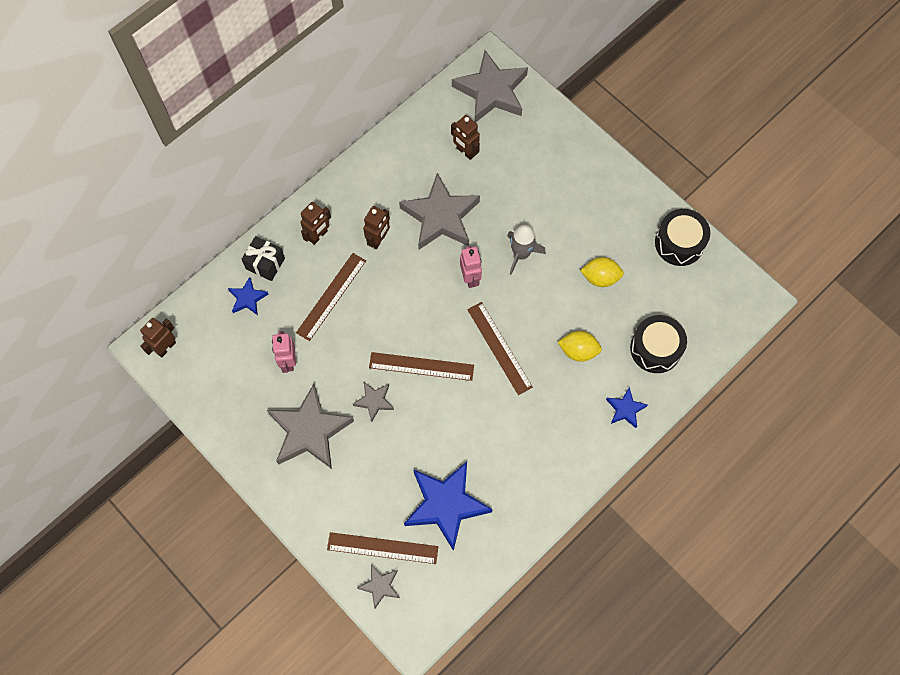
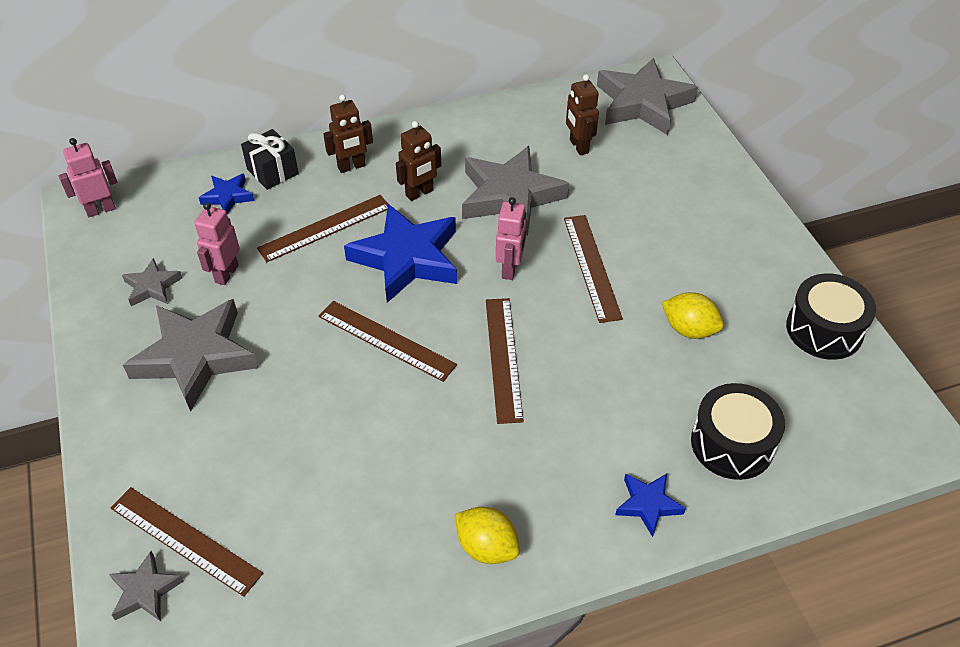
camera: 25 degrees right, 20 degrees down
(165, 347) = (101, 210): brown robot -> pink robot
(374, 401) = (299, 356): grey star -> grey star (152, 286)
(446, 505) = (310, 522): blue star -> blue star (407, 258)
(521, 254) = (592, 267): grey rocket -> brown ruler
(578, 351) = (613, 403): yellow lemon -> yellow lemon (487, 547)

